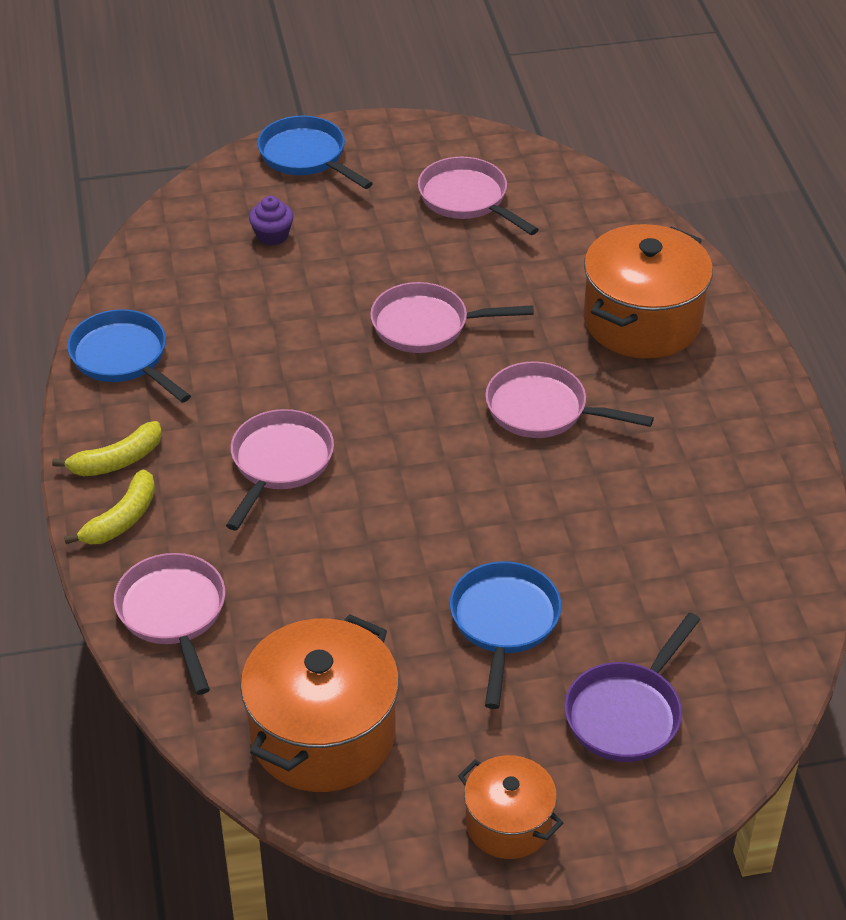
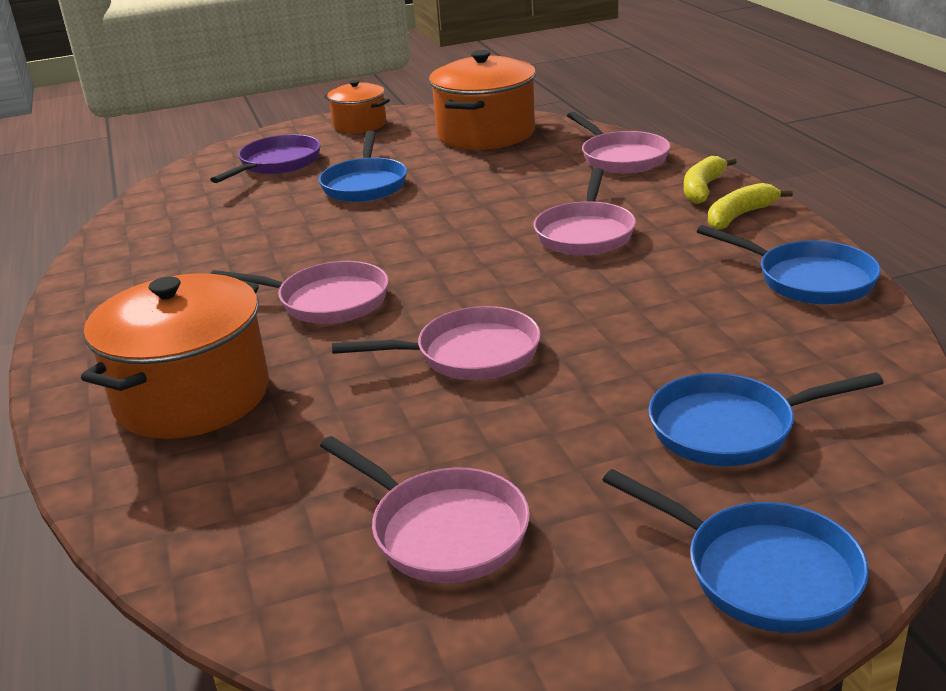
camera: 175 degrees right, 15 degrees down
(272, 235) = (730, 428): purple cupcake -> blue pan

